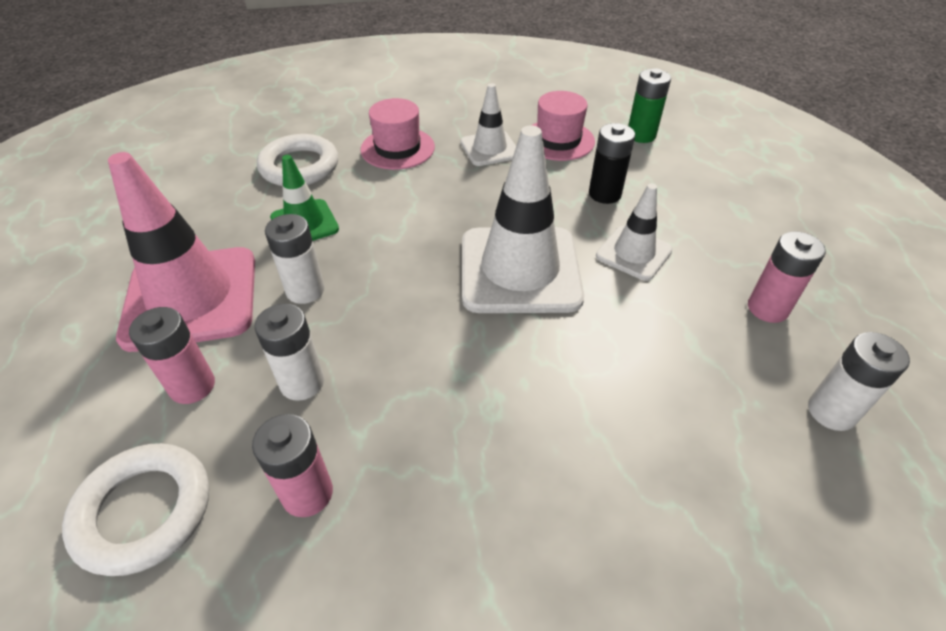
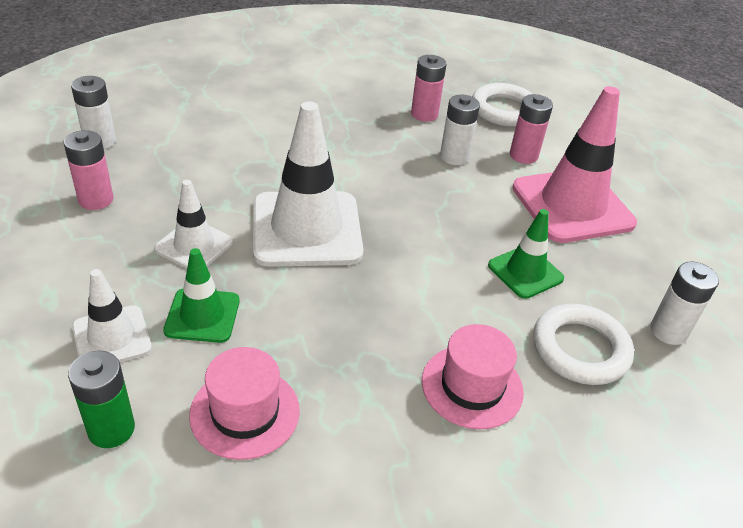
camera: 170 degrees right, 5 degrees down
(305, 290) = (486, 211): white battery -> white battery (668, 331)
(490, 149) = (345, 390): white traffic cone -> white traffic cone (112, 337)
(604, 194) = (202, 315): black battery -> green traffic cone

